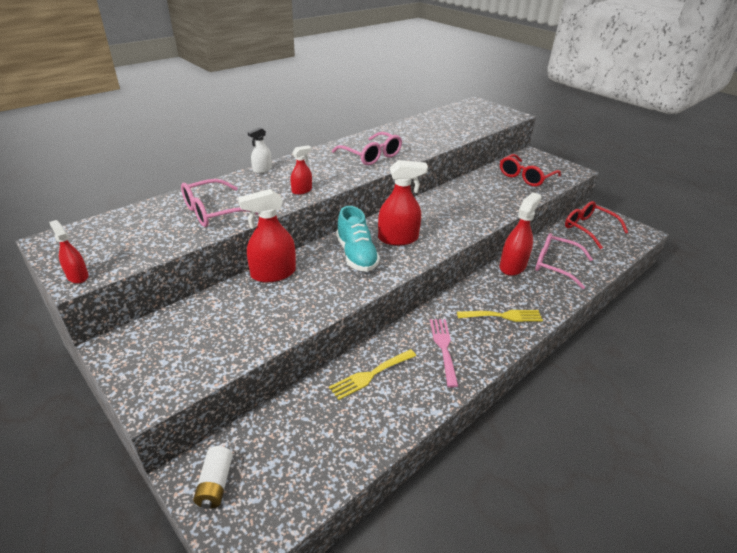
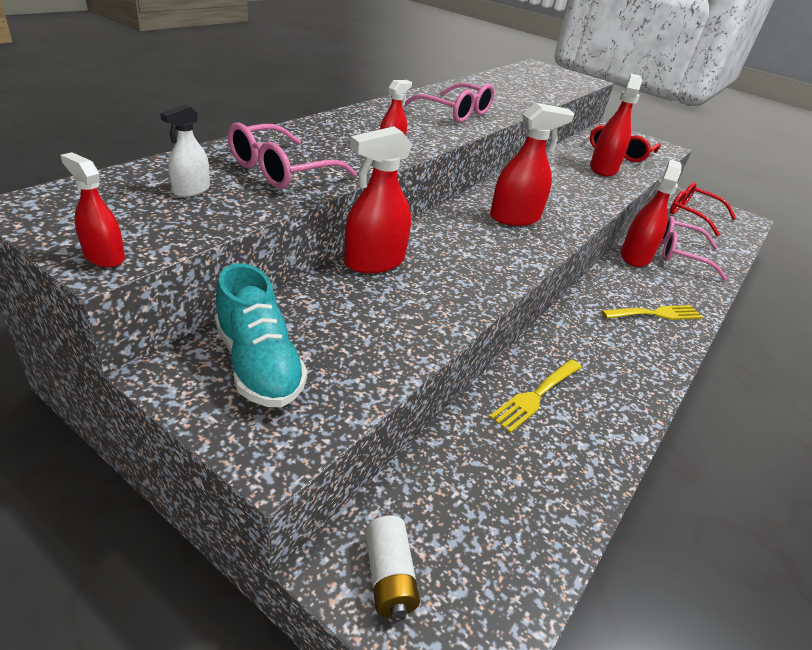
camera: 15 degrees left, 0 degrees up
(262, 169) = (320, 122): white spray bottle -> white spray bottle (191, 190)
(356, 255) = (474, 237): turquoise shoe -> turquoise shoe (258, 364)
(443, 348) = (607, 355): pink fork -> none
(500, 193) = (603, 169): none -> red spray bottle

